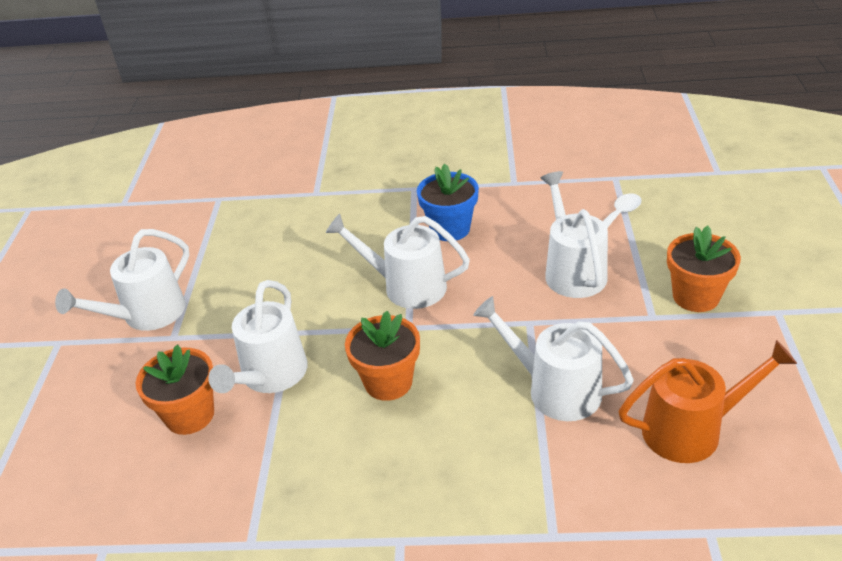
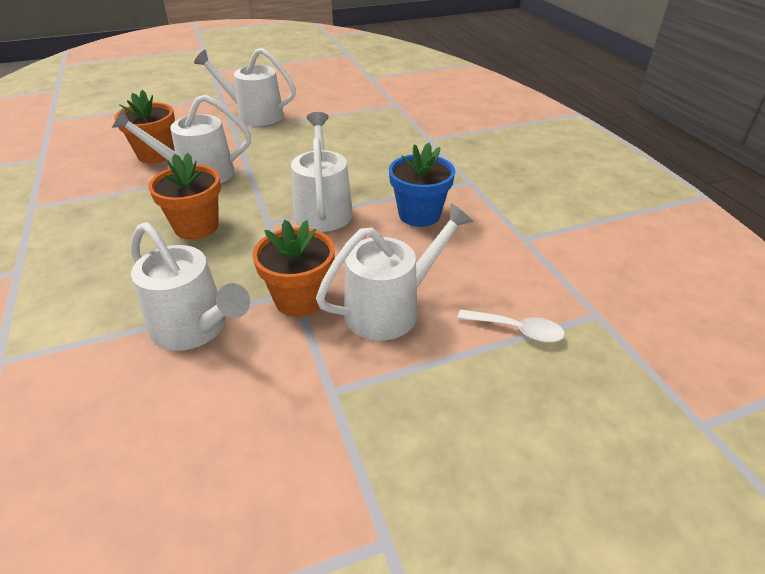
camera: 65 degrees right, 0 degrees up
(555, 389) = (195, 328): white watering can -> white watering can turned 120 degrees clockwise
(691, 429) = (134, 457): orange watering can -> none
(695, 296) = (386, 432): orange flower pot -> orange flower pot (300, 299)

